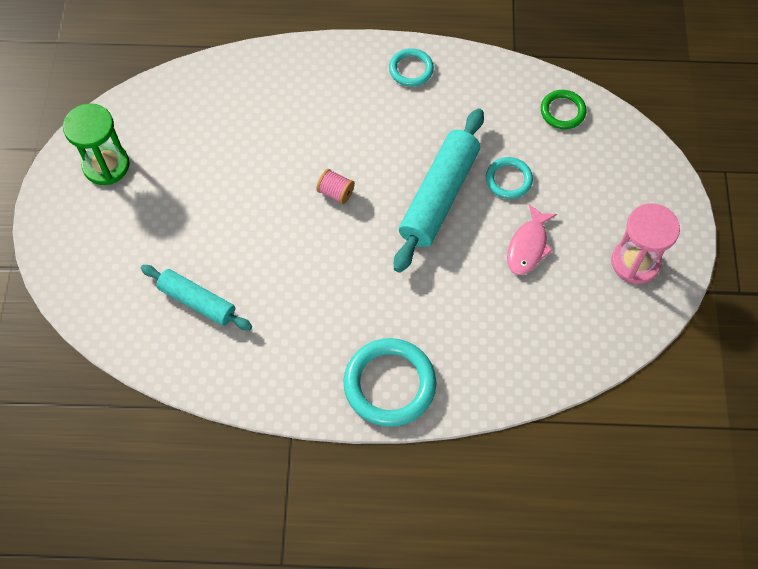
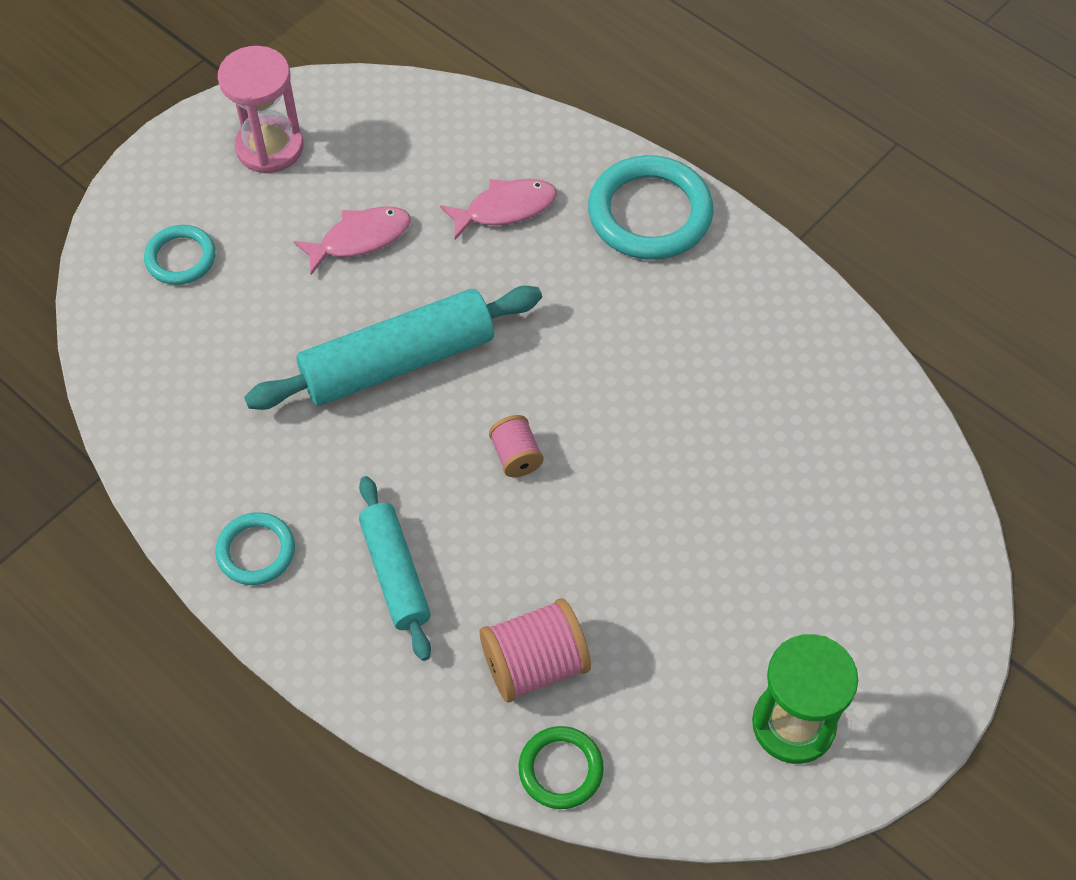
camera: 140 degrees left, 5 degrees down
(197, 301) = (799, 445): turquoise rolling pin -> turquoise rolling pin (395, 573)
(243, 110) = (534, 664): none -> pink spool
(471, 324) = (505, 209): none -> pink fish
(508, 180) = (298, 322): turquoise ring -> turquoise ring (181, 258)
(562, 111) = (141, 353): green ring -> green ring (561, 769)

